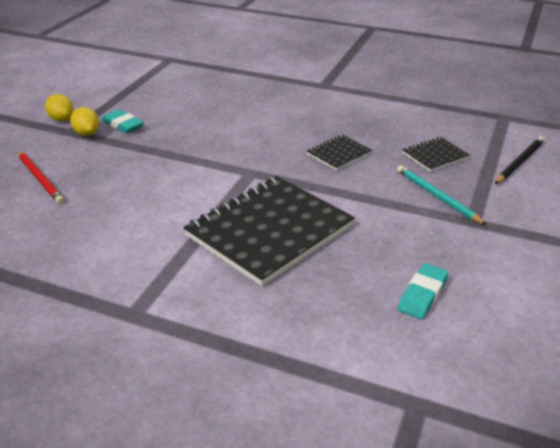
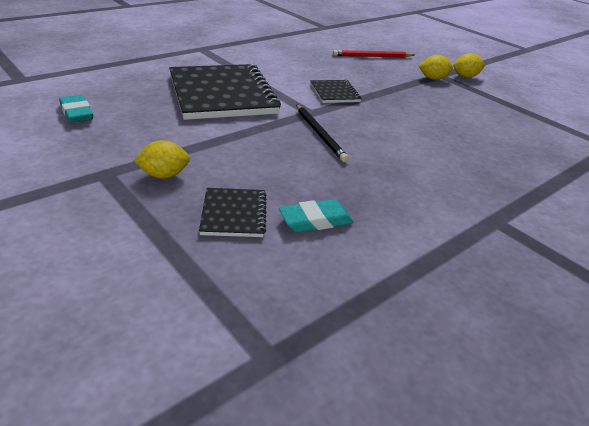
camera: 115 degrees right, 0 degrees up
(123, 125) = (440, 91): turquoise eraser -> turquoise eraser (315, 220)
(339, 154) = (301, 159): black notebook -> black notebook (334, 93)
(437, 196) = (164, 175): turquoise pencil -> yellow lemon
(519, 162) = (140, 275): black pencil -> black pencil (319, 134)

